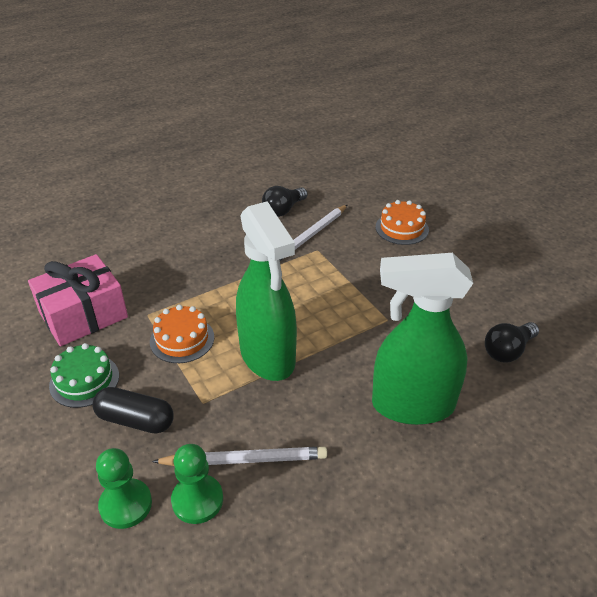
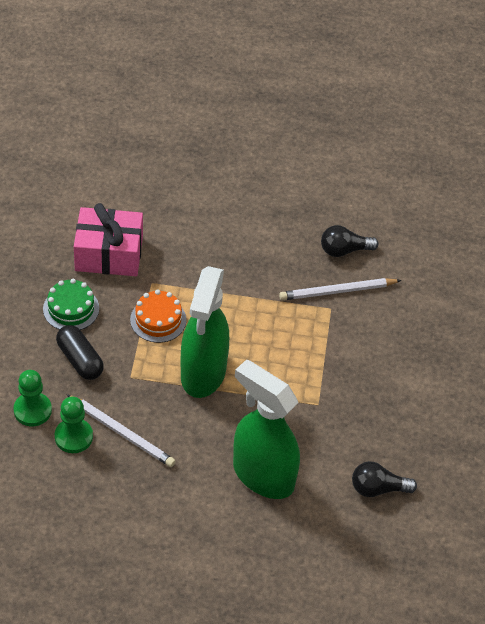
camera: 35 degrees right, 10 degrees up
(402, 228) = (424, 334): orange cake -> none

